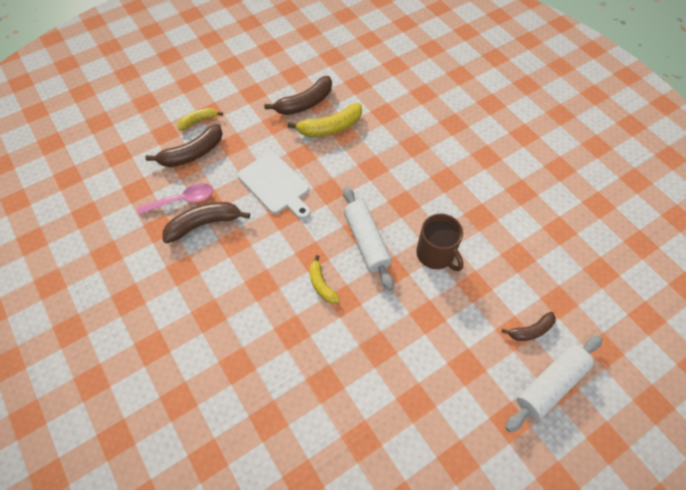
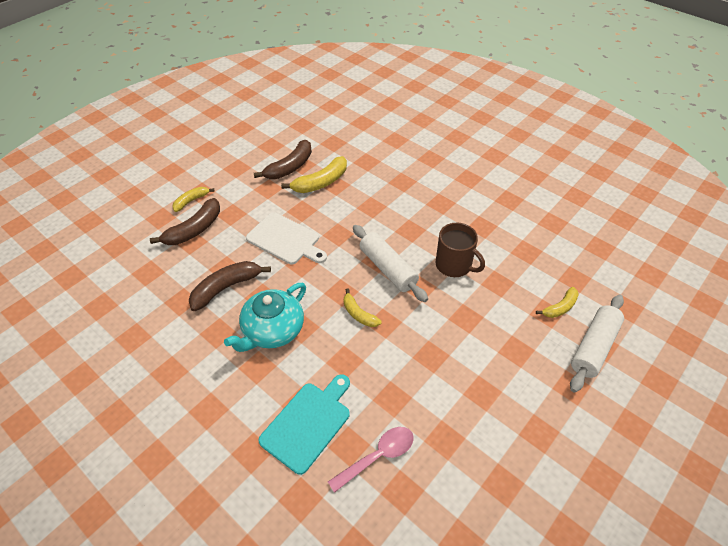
camera: 15 degrees left, 10 degrees down
(182, 200) = (197, 272): pink spoon -> pink spoon (378, 456)
(234, 281) = (273, 330): none -> turquoise teapot
(237, 387) = (308, 423): none -> turquoise cutting board
(531, 330) = (560, 307): brown banana -> yellow banana

